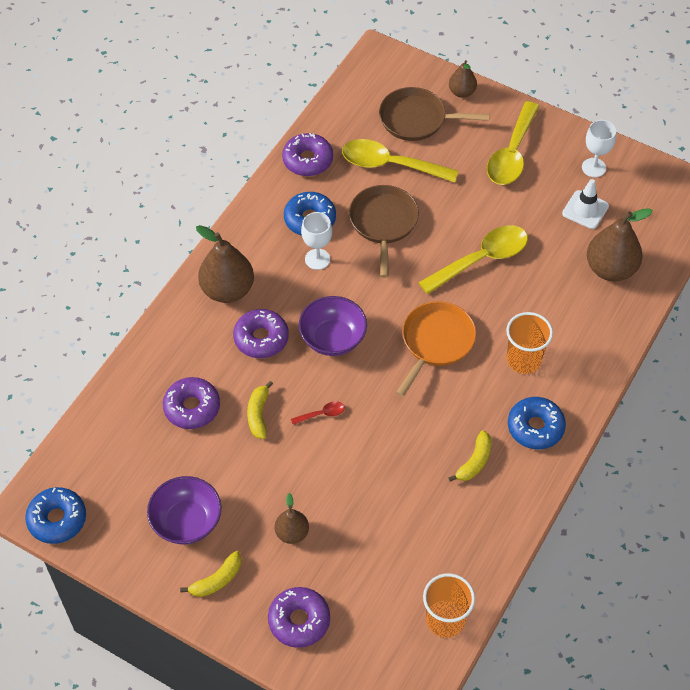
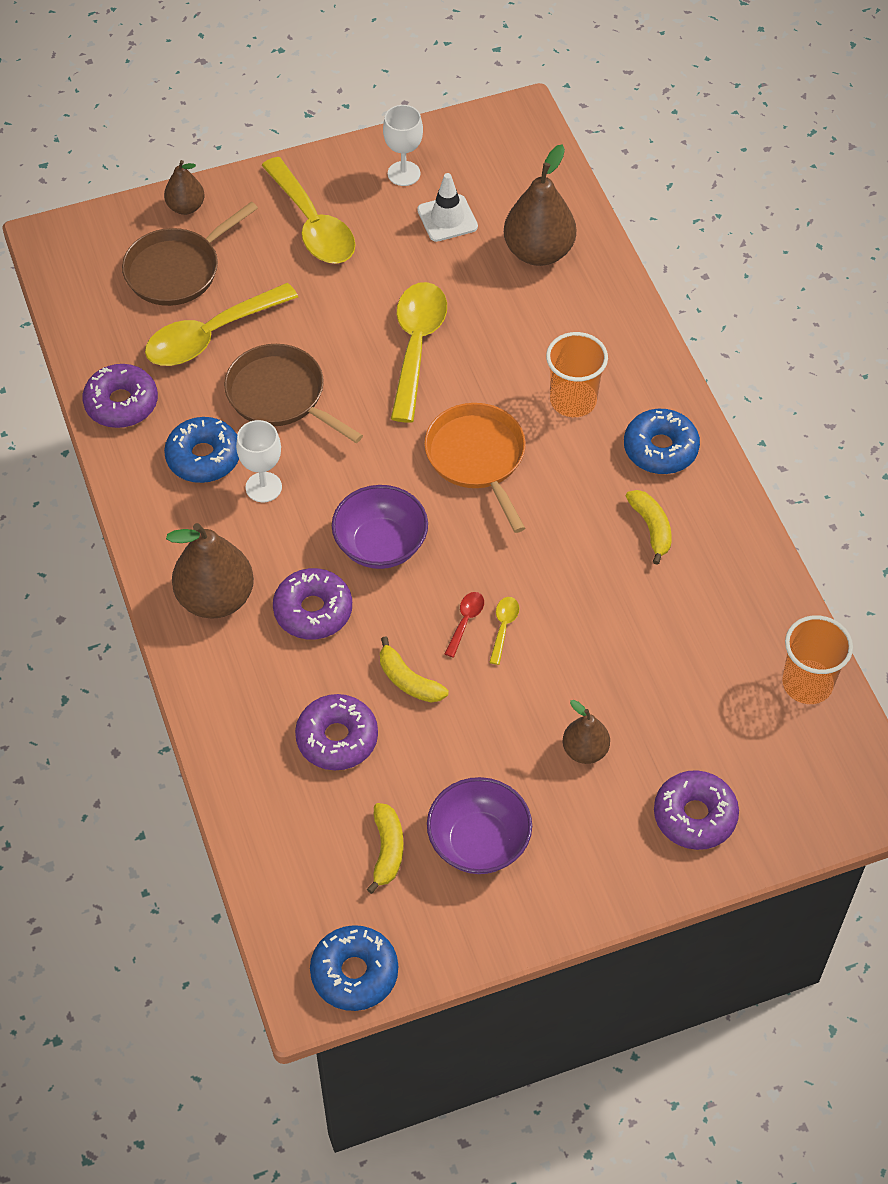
camera: 50 degrees left, 0 degrees up
(217, 580) = (578, 861): yellow banana -> yellow banana (387, 850)
(335, 435) = (503, 627): none -> yellow spoon

